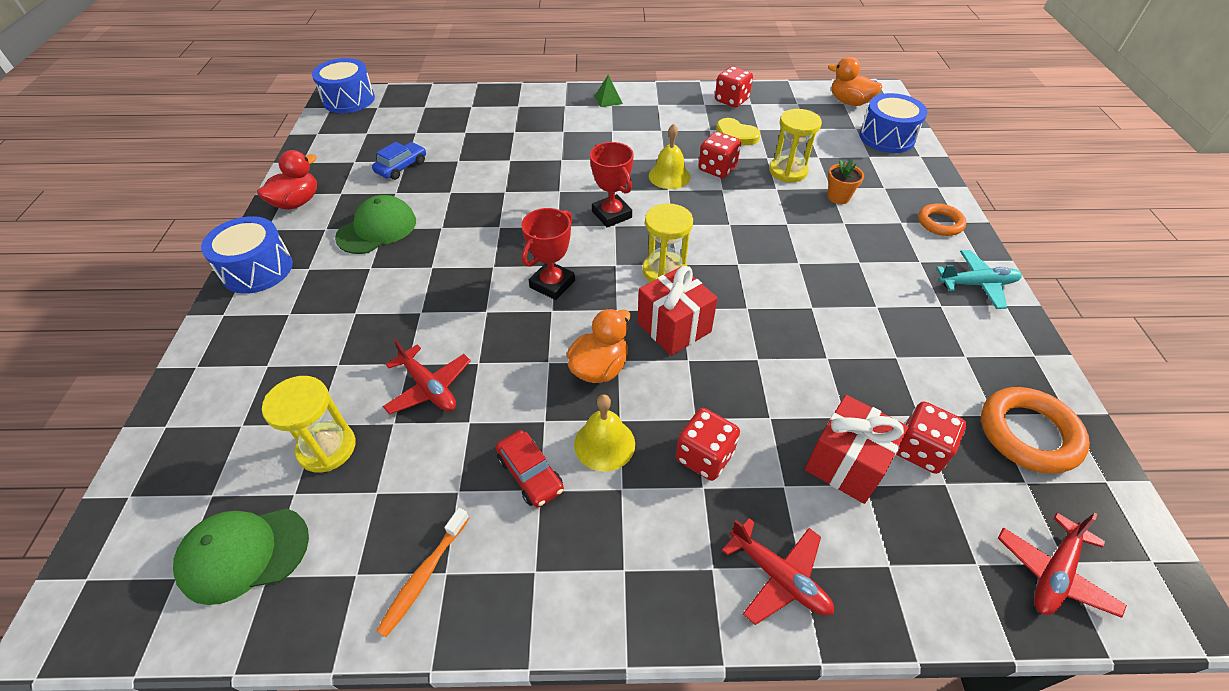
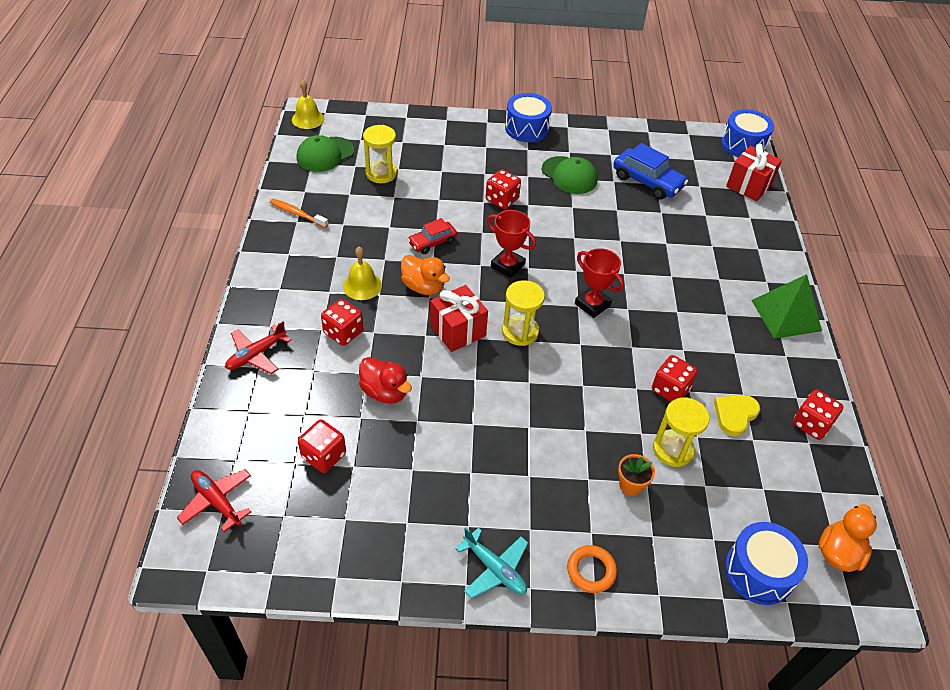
camera: 90 degrees right, 0 degrees up
(244, 554) = (325, 154): green cap -> green cap turned 120 degrees counterclockwise
(297, 202) = (598, 135): red duck -> red duck (385, 392)
(401, 167) = (647, 182): blue car -> blue car, size x1.63
(419, 292) = (502, 200): none -> red dice
(429, 387) = (418, 209): red plane -> none
(530, 474) = (347, 252): red car -> red car (432, 242)
(608, 99) = (786, 315): green pyramid -> green pyramid, size x2.10
(611, 214) = (592, 304): red trophy -> red trophy turned 75 degrees clockwise
(669, 176) = (653, 350): yellow bell -> yellow bell (308, 119)
(846, 463) = (322, 407): red gift -> red gift (748, 186)
(977, 284) = (495, 569): turquoise plane -> turquoise plane turned 45 degrees counterclockwise
(1028, 434) = (323, 536): orange ring -> none

